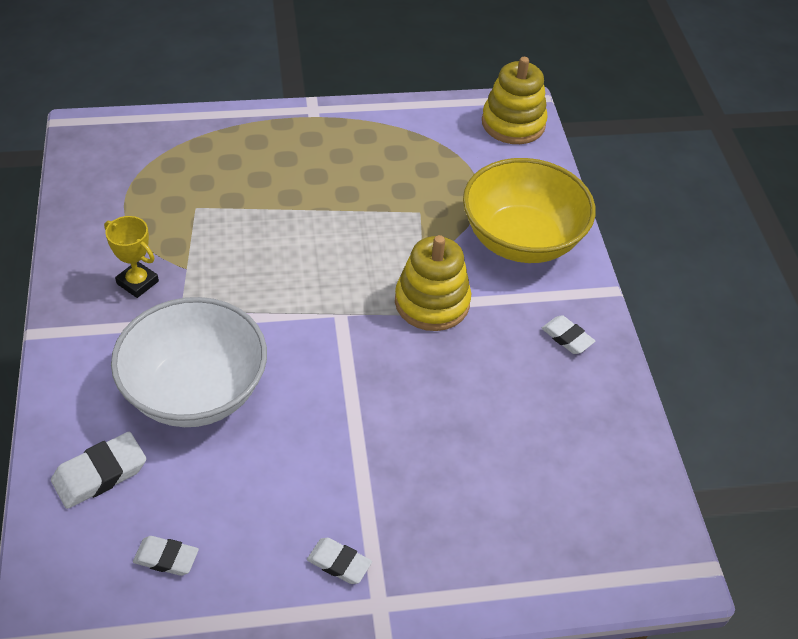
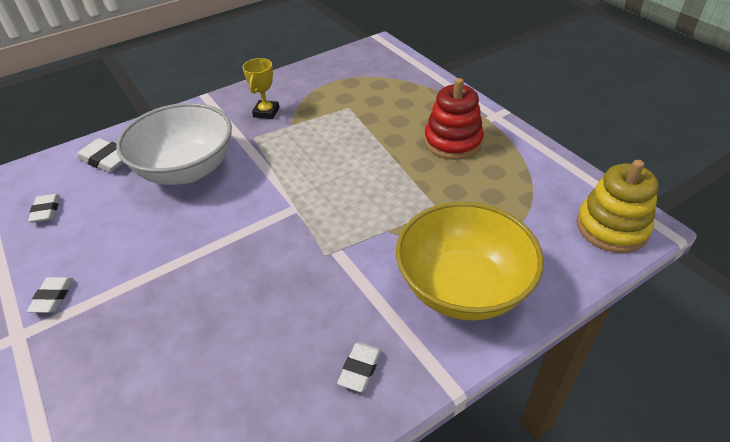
camera: 70 degrees right, 5 degrees down
(330, 157) = (453, 142): none -> red stacking toy
(432, 302) = (341, 254): yellow stacking toy -> none

